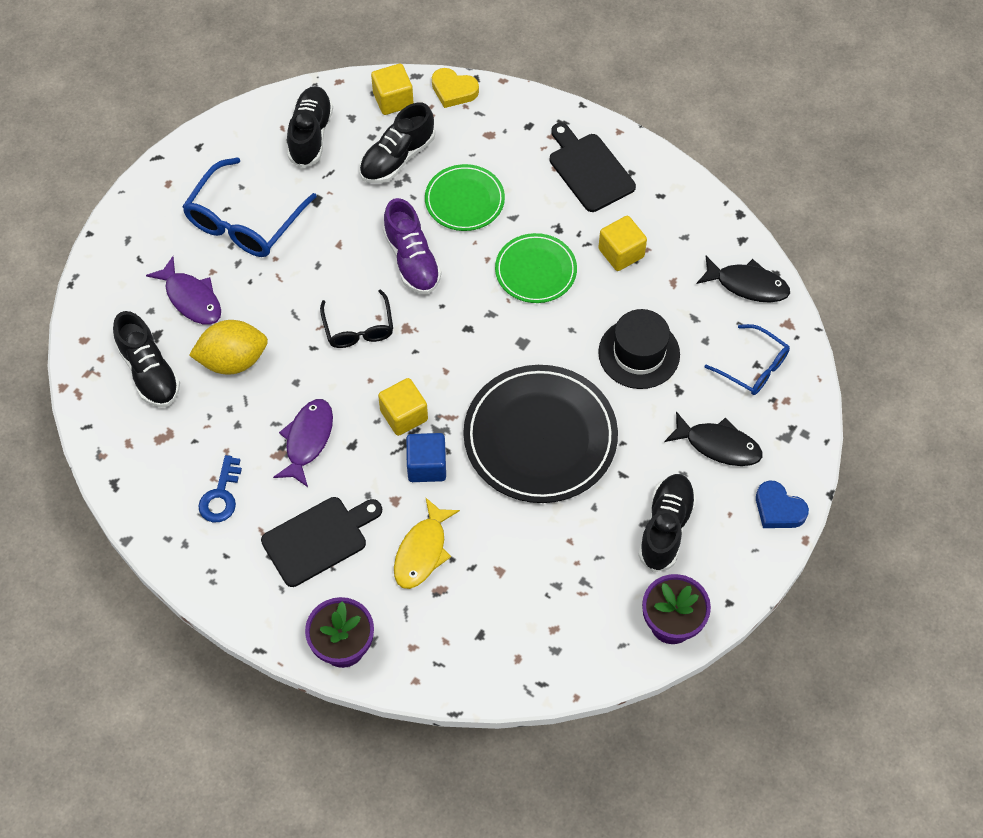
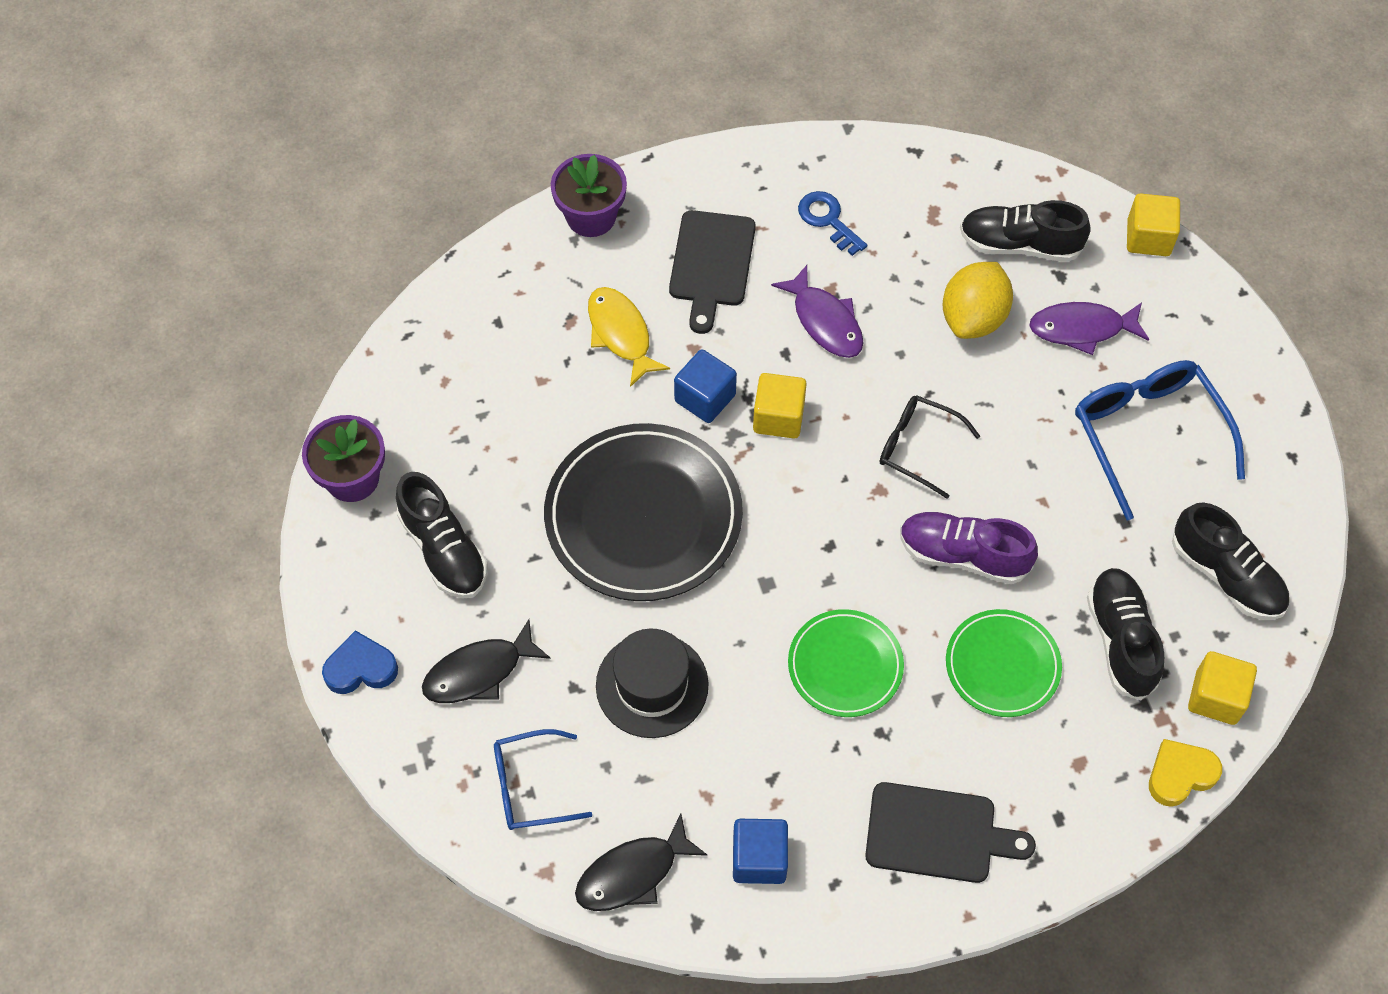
camera: 130 degrees right, 0 degrees up
(621, 253) = (792, 772): yellow cube -> yellow cube (1148, 238)
(682, 236) = (759, 859): none -> blue cube

